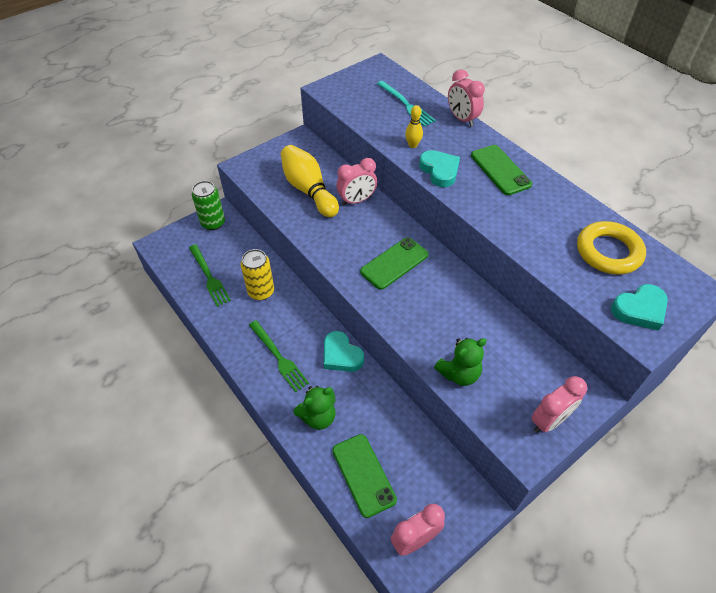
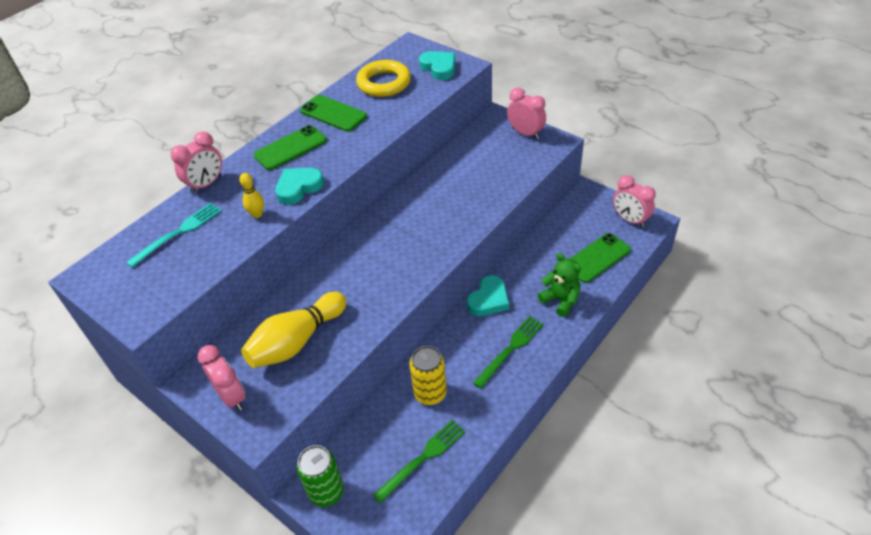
camera: 100 degrees left, 5 degrees down
(356, 200) = (308, 291): pink clock -> pink clock (232, 396)
(394, 263) = (396, 242): green phone -> green phone (333, 114)
(459, 373) = (506, 182): green teddy bear -> none

